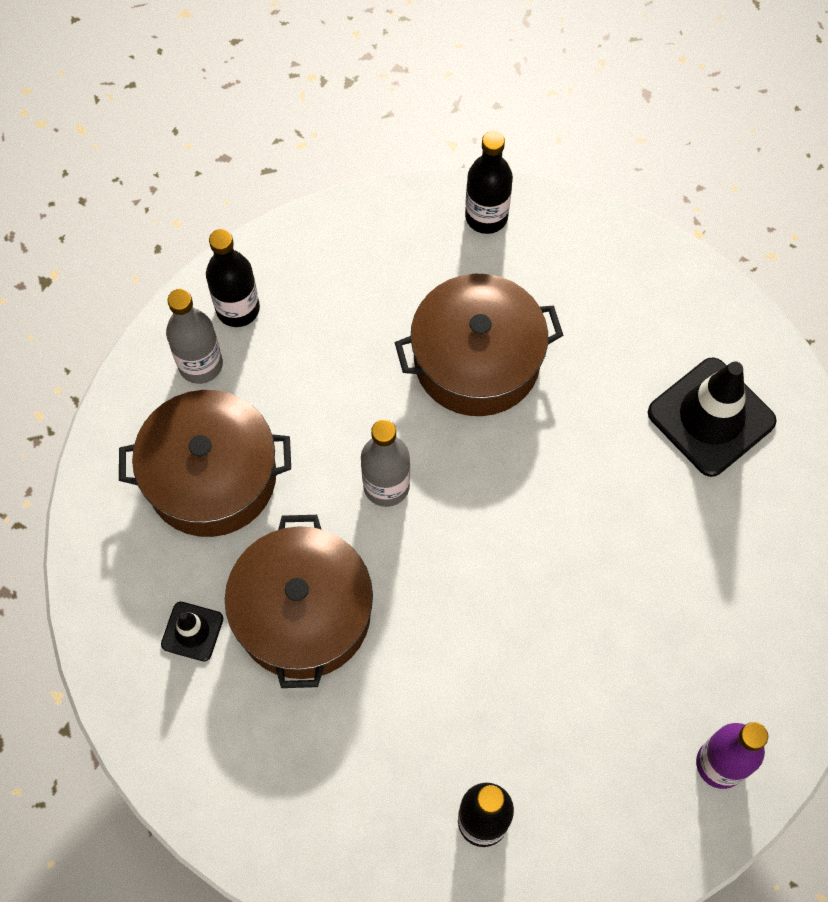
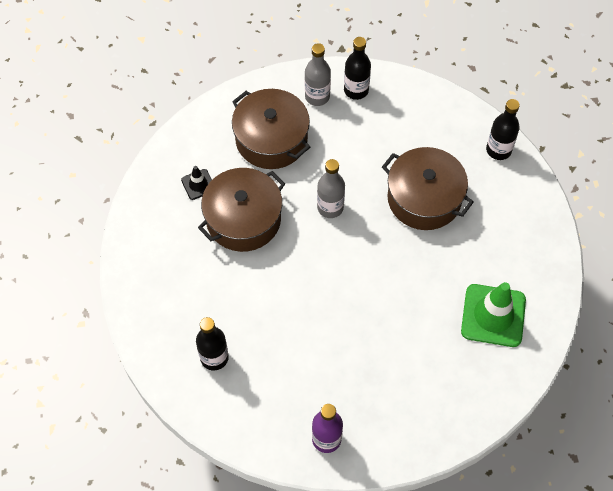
camera: 50 degrees right, 5 degrees down
(711, 417) = (493, 315): black traffic cone -> green traffic cone

